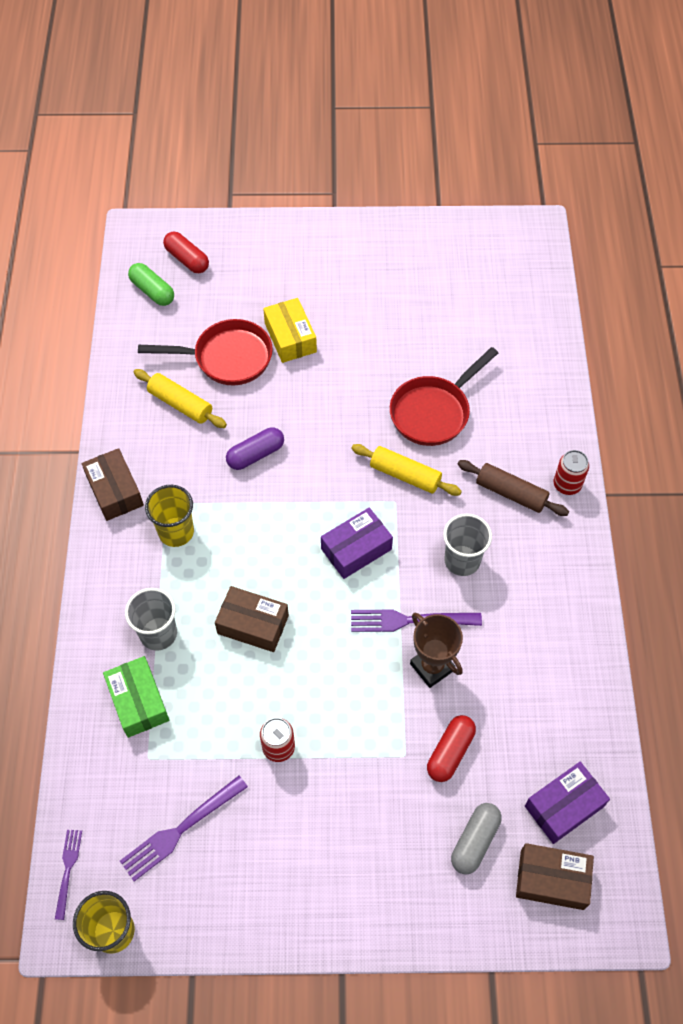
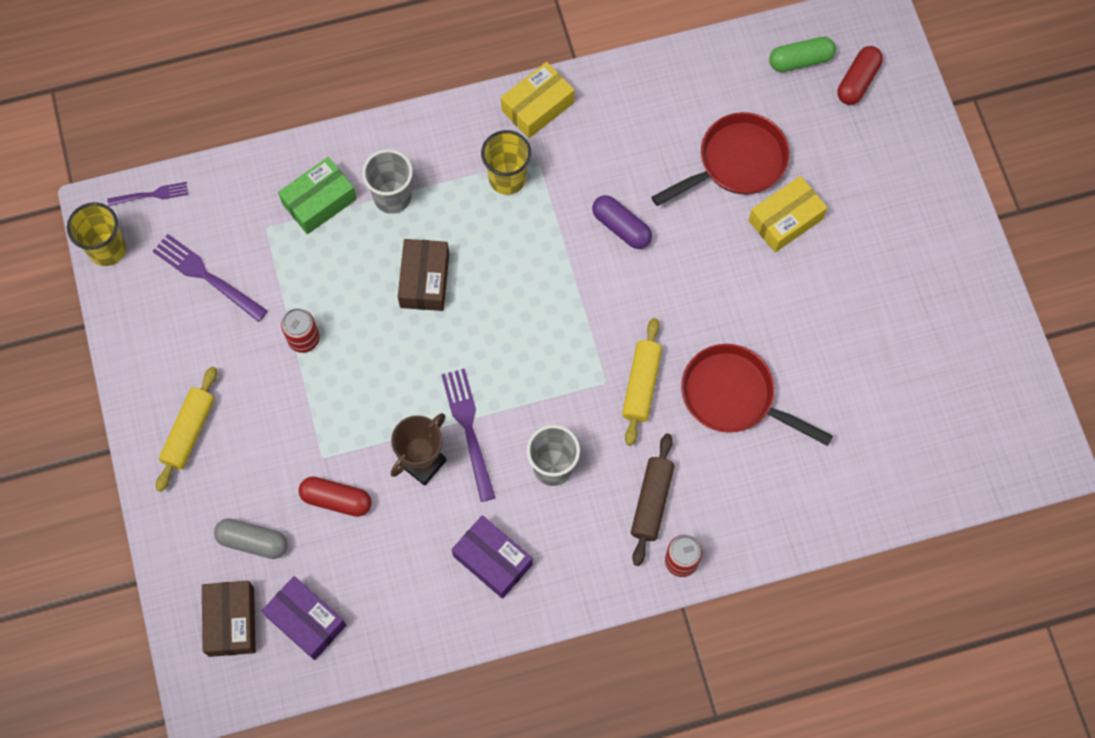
camera: 75 degrees right, 10 degrees up
(114, 491) = (537, 106): brown box -> yellow box
(152, 291) = (800, 60): green capsule -> green capsule turned 45 degrees clockwise
(181, 404) = (661, 135): yellow rolling pin -> yellow rolling pin (189, 432)
(227, 358) = (736, 163): red pan -> red pan turned 105 degrees counterclockwise
(356, 549) = (536, 357): purple box -> purple box (492, 560)

